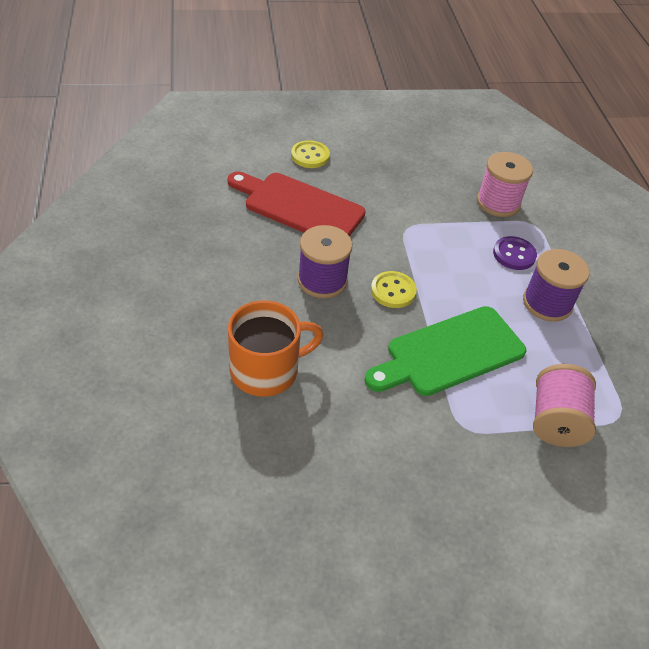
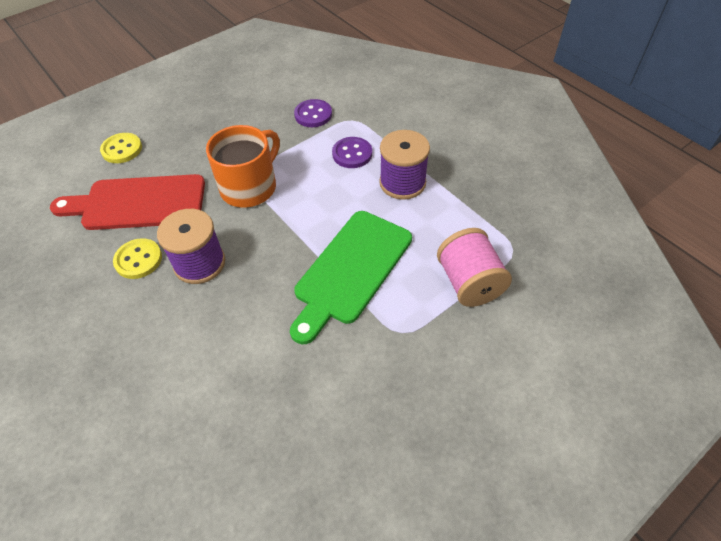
camera: 25 degrees left, 5 degrees up
(266, 370) = (194, 382): orange mug -> orange mug (249, 187)
(393, 291) = (269, 239): yellow button -> yellow button (138, 260)
(498, 202) = (313, 115): pink spool -> purple button

